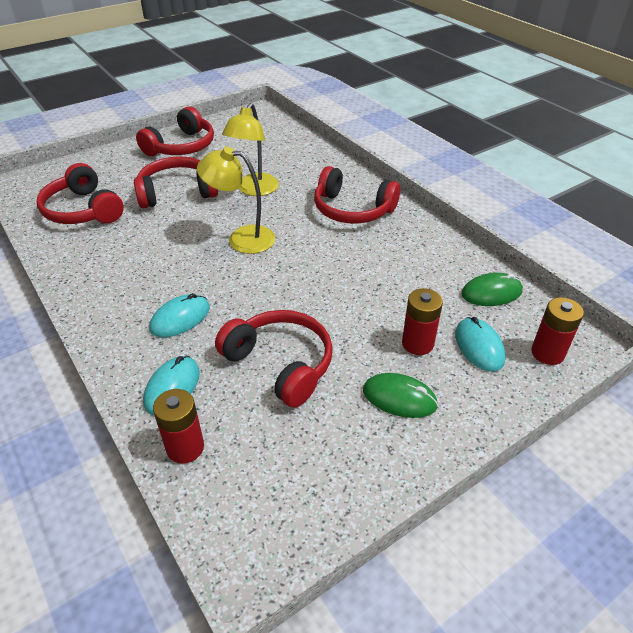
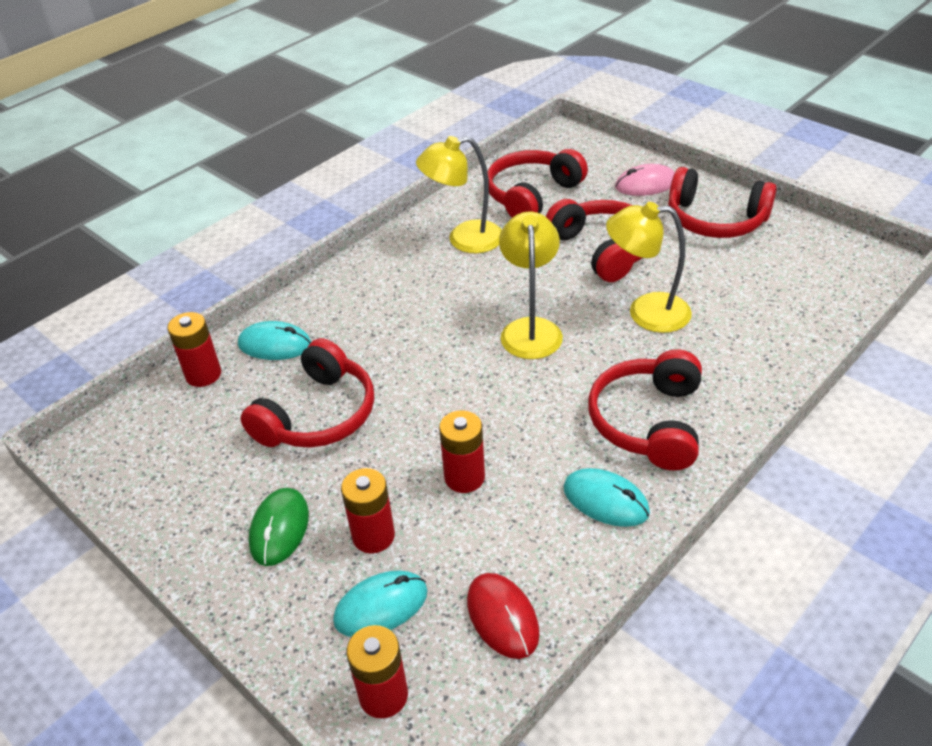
camera: 80 degrees right, 0 degrees up
(111, 253) = (464, 240): none -> yellow lamp
(119, 161) = (646, 184): none -> pink mouse
(180, 318) = (372, 321): turquoise mouse -> turquoise mouse (605, 500)
(375, 291) = (464, 477): none -> red battery
(491, 293) = (502, 617): green mouse -> red mouse

